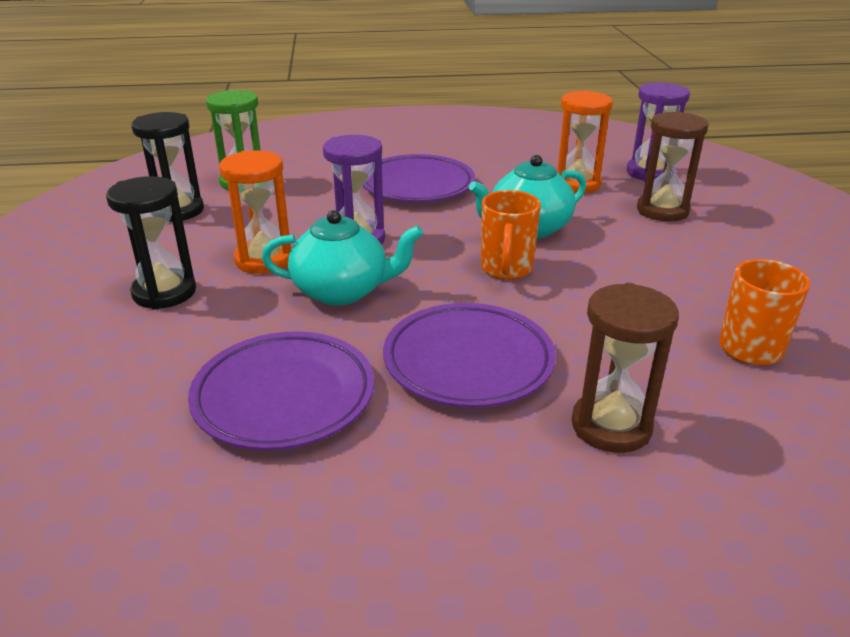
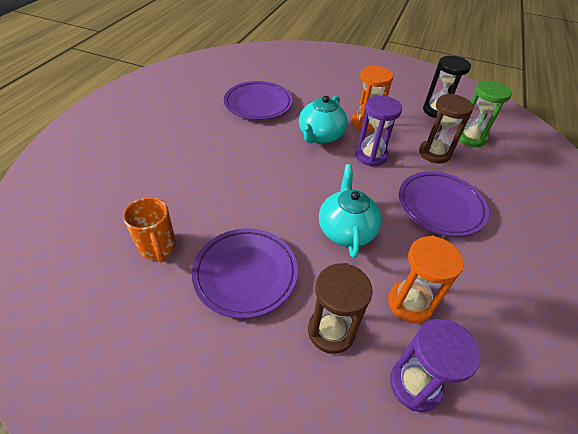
camera: 115 degrees right, 15 degrees up
(164, 292) = (351, 94): black hourglass -> none
(468, 361) = (238, 150): purple plate -> purple plate (245, 274)
(506, 269) = (302, 195): orange mug -> none
(611, 426) = (167, 167): brown hourglass -> brown hourglass (434, 153)

